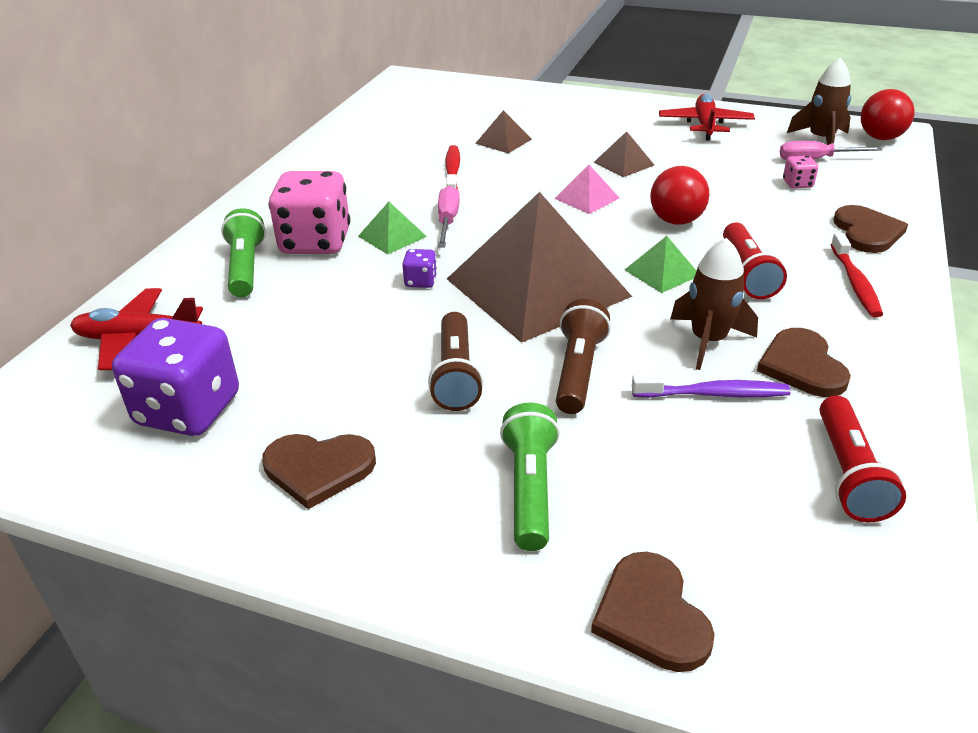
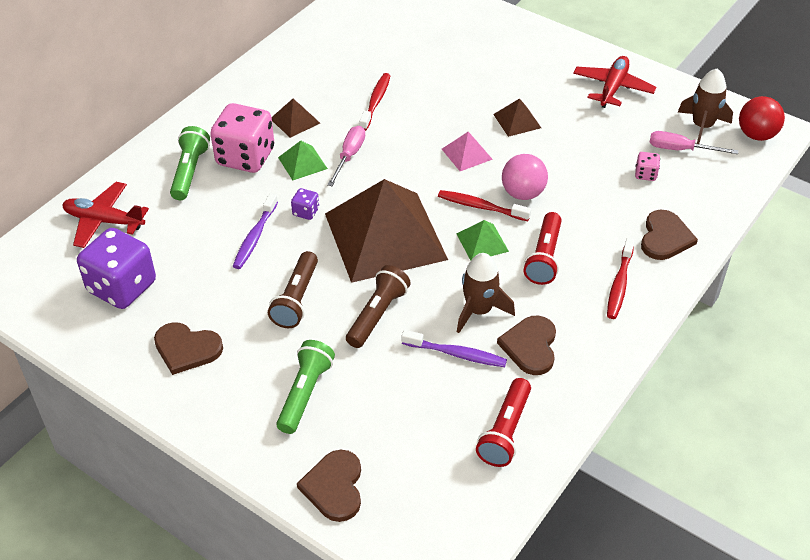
camera: 15 degrees right, 10 degrees up
(364, 318) = (255, 237): none -> purple toothbrush
(503, 141) = (432, 73): brown pyramid -> brown pyramid (295, 120)
(636, 240) = (480, 207): none -> red toothbrush
(676, 221) = (522, 193): red ball -> pink ball

